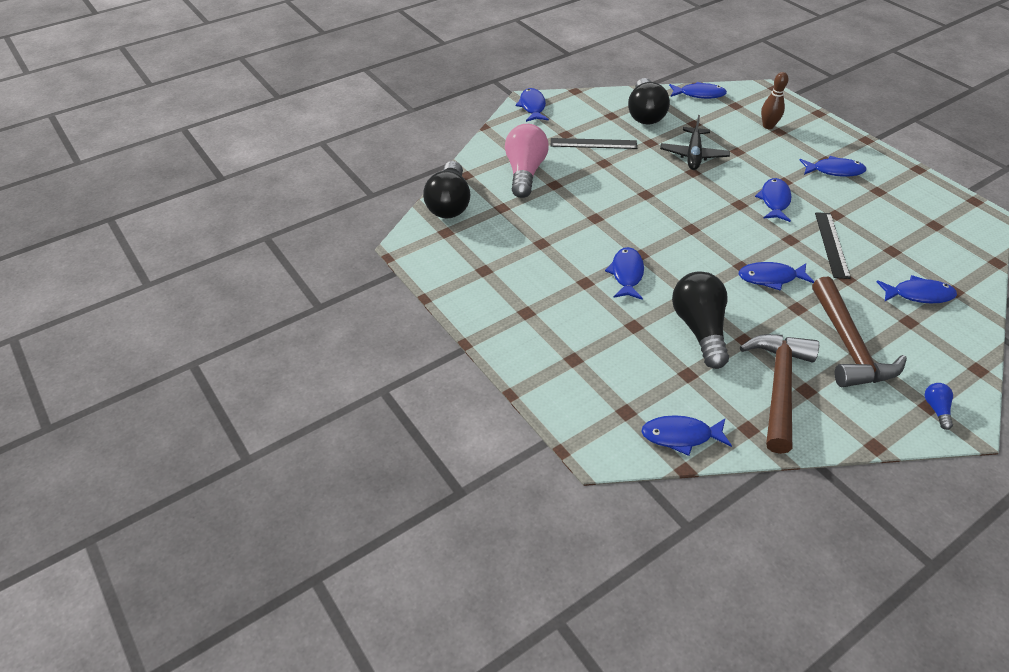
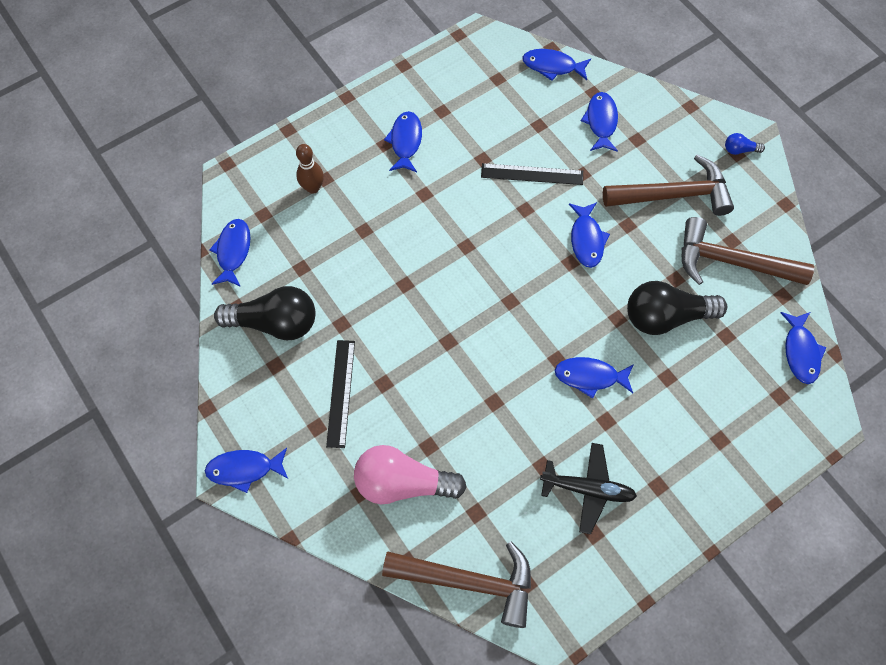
camera: 90 degrees left, 20 degrees up
(449, 203) = (469, 581): black light bulb -> brown hammer
(693, 155) = (371, 278): black plane -> black plane (588, 489)
(774, 201) = (460, 211): blue fish -> blue fish (552, 66)

